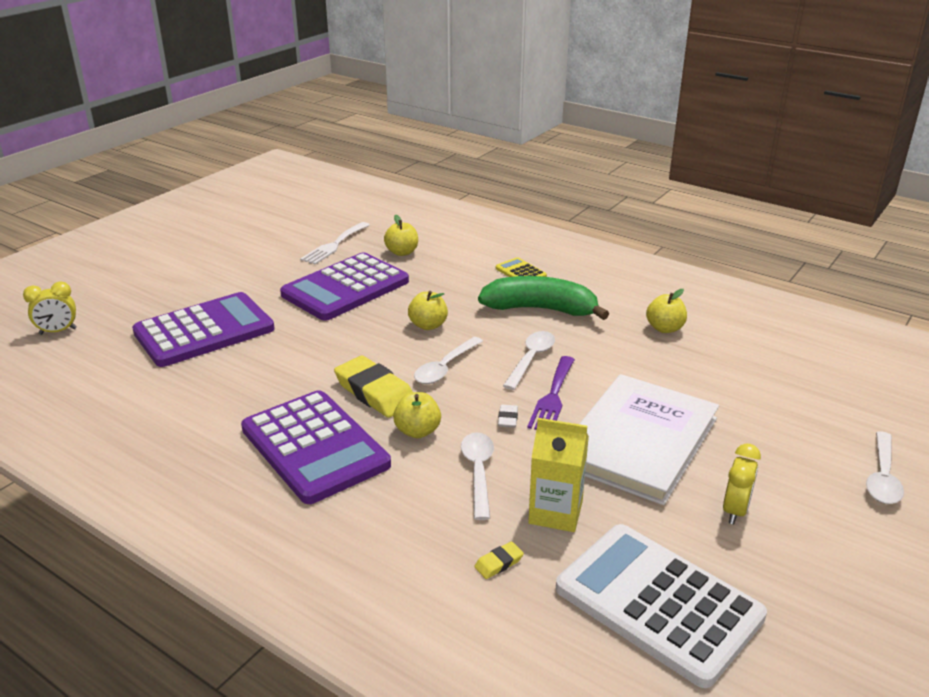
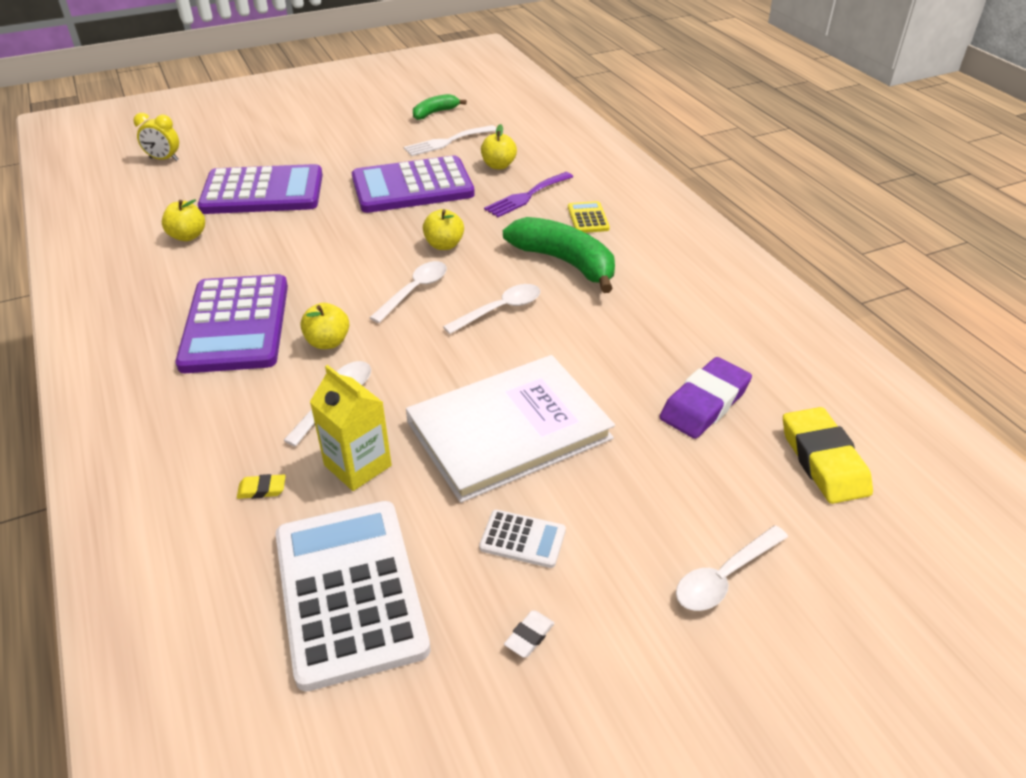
camera: 30 degrees right, 10 degrees up
(295, 225) = (435, 113): none -> green banana
(375, 392) = (332, 293): yellow eraser -> yellow eraser (823, 460)
(445, 367) = (414, 291): white spoon -> white spoon turned 150 degrees clockwise
(508, 419) = (415, 360): white eraser -> white eraser (529, 636)
(552, 397) = (478, 354): purple fork -> purple fork (526, 196)
(664, 328) = (669, 324): yellow apple -> yellow apple (188, 236)
(735, 510) = (522, 539): yellow clock -> white calculator
(747, 373) = (704, 403): none -> purple eraser

